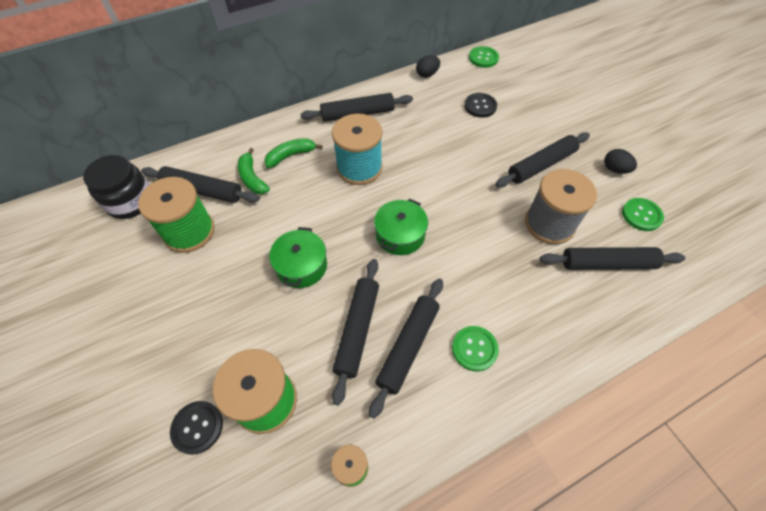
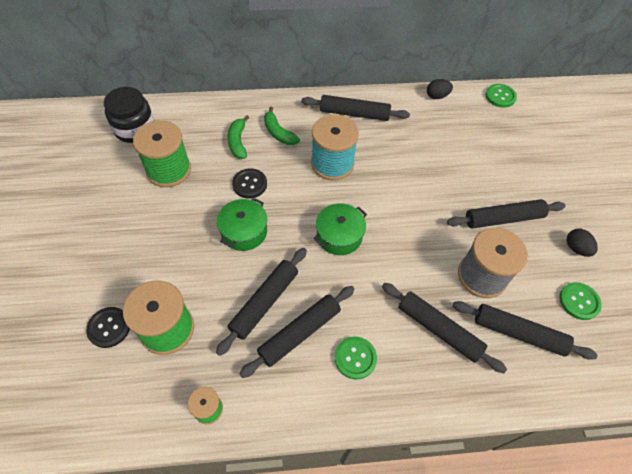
camera: 20 degrees right, 0 degrees up
(203, 190) = (194, 139): black rolling pin -> black rolling pin (439, 329)
(290, 156) = (278, 133): green banana -> green banana turned 120 degrees counterclockwise
(480, 106) = (472, 143): black button -> black button (249, 184)

